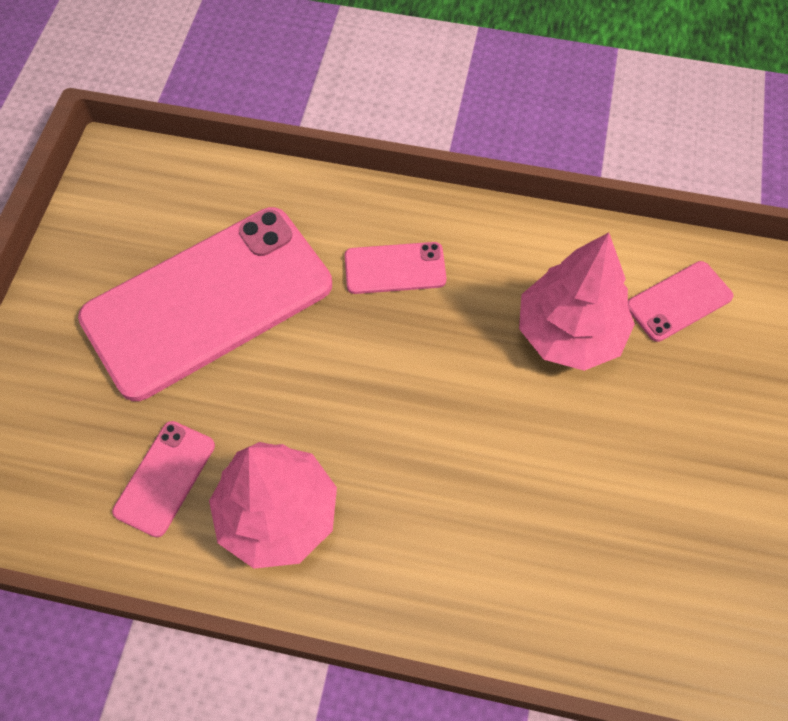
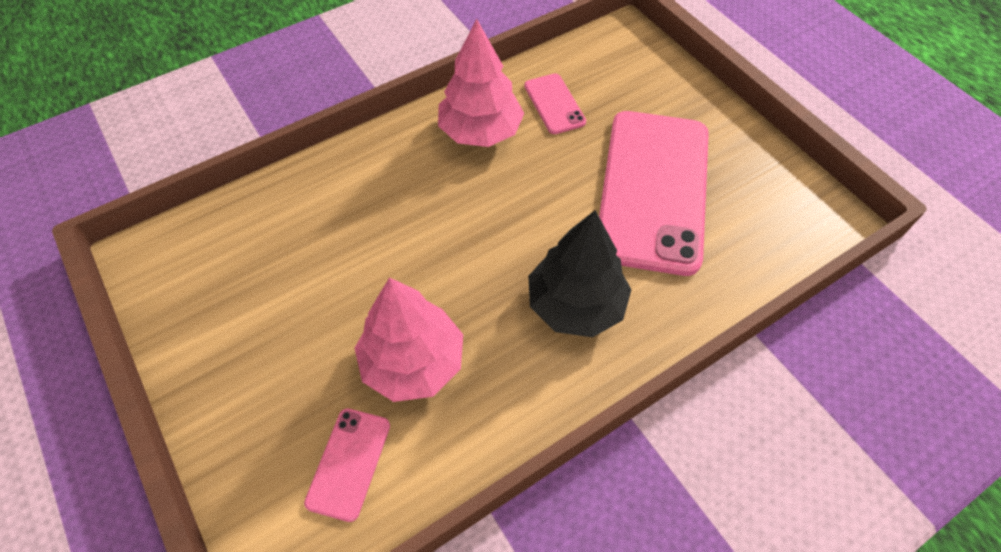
camera: 135 degrees right, 5 degrees down
(395, 268) = (575, 304): pink phone -> black tree

